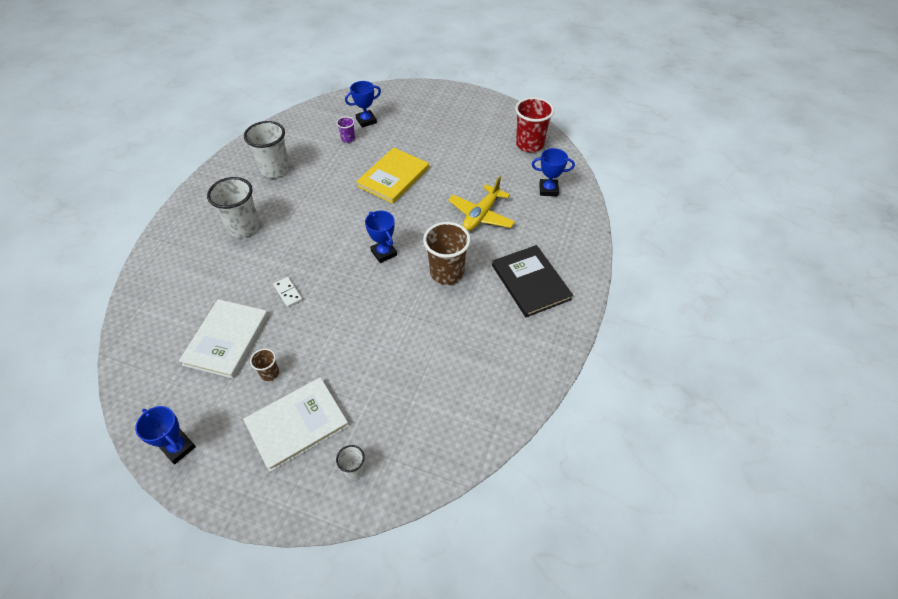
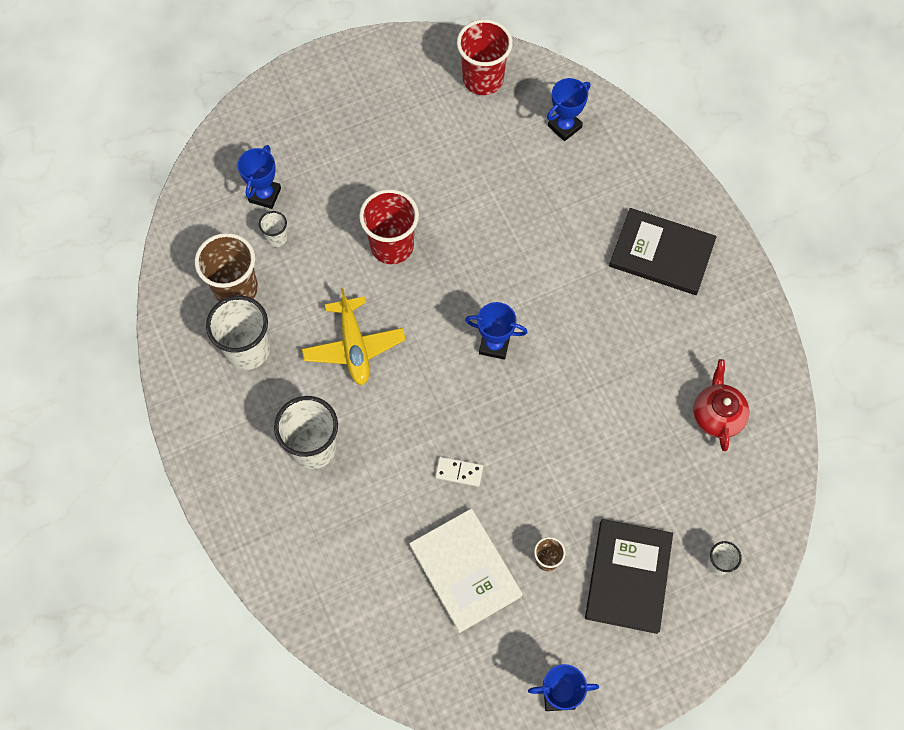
camera: 45 degrees left, 15 degrees up
(297, 424) = (628, 576): white book -> black book
(348, 139) = (277, 238): purple cup -> white cup
(393, 177) = (392, 246): yellow book -> red cup
(447, 273) = (578, 312): brown cup -> brown cup (236, 289)
(459, 388) = (717, 415): none -> red teapot
(481, 215) = (535, 216): yellow plane -> yellow plane (354, 346)

